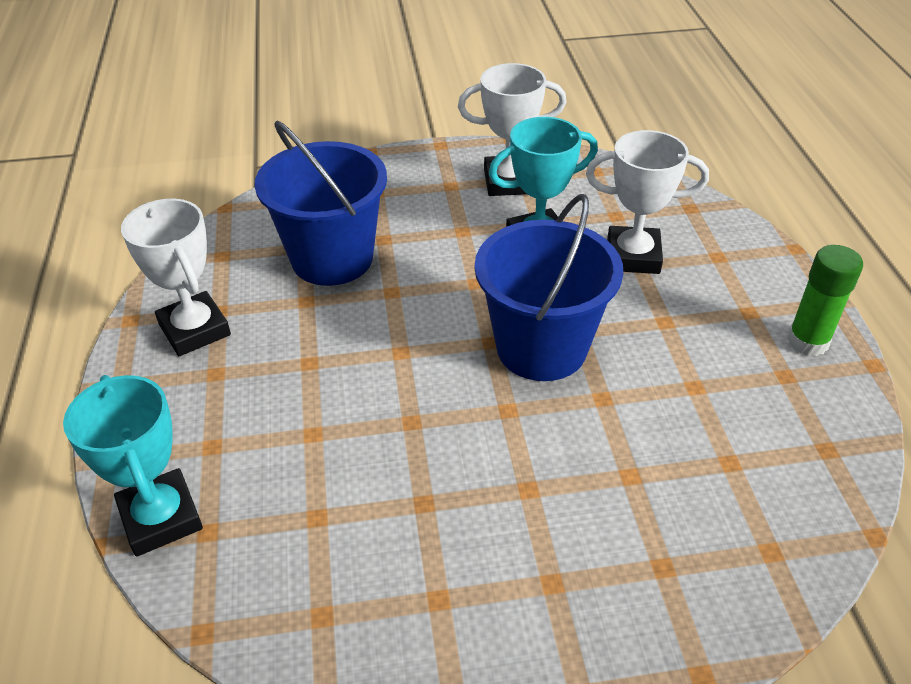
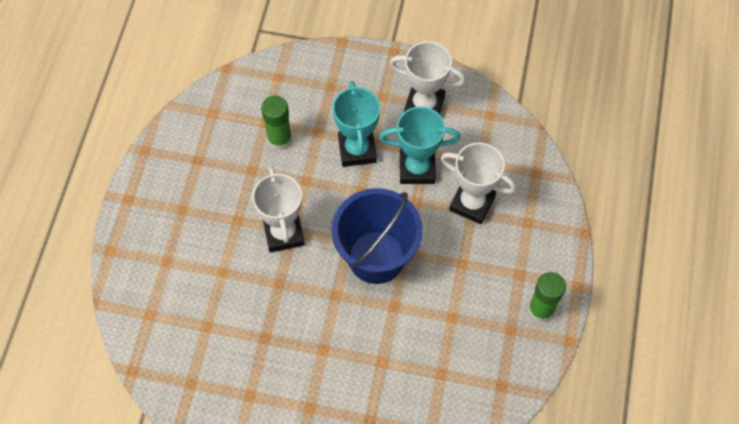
camera: 20 degrees right, 20 degrees up
(161, 518) = (129, 298): turquoise trophy -> turquoise trophy (357, 150)
(195, 330) = (179, 171): white trophy -> white trophy (283, 233)
(332, 258) = (279, 139): blue bucket -> green glue stick

